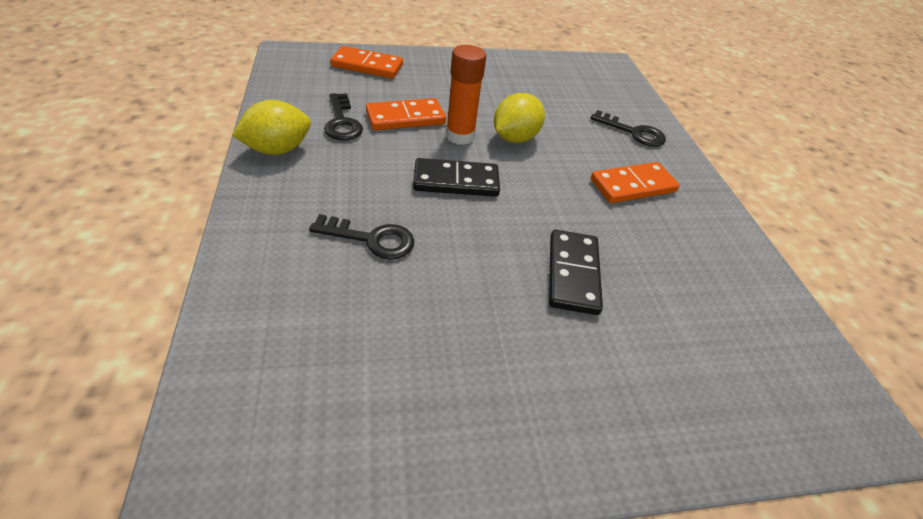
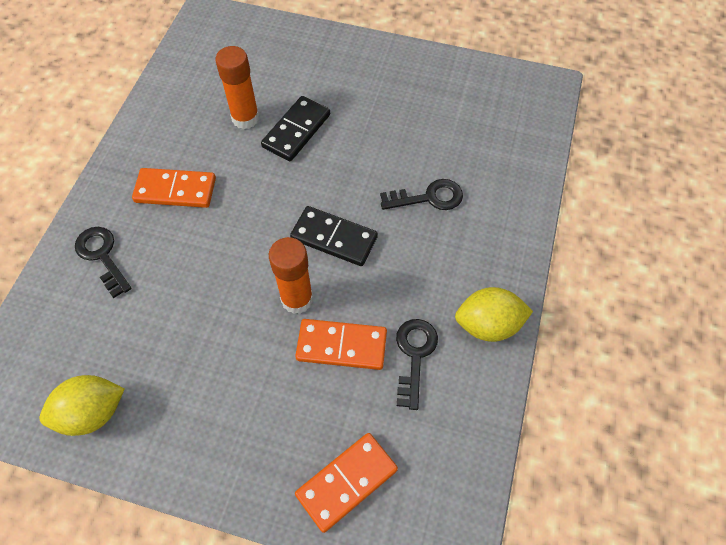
camera: 150 degrees left, 15 degrees up
(367, 65) = (347, 482): orange domino -> orange domino turned 75 degrees counterclockwise
(371, 239) = (428, 197): black key -> black key turned 135 degrees clockwise
(514, 138) = (240, 281): yellow lemon -> yellow lemon (92, 413)
(642, 272) = (245, 118): none -> orange glue stick

